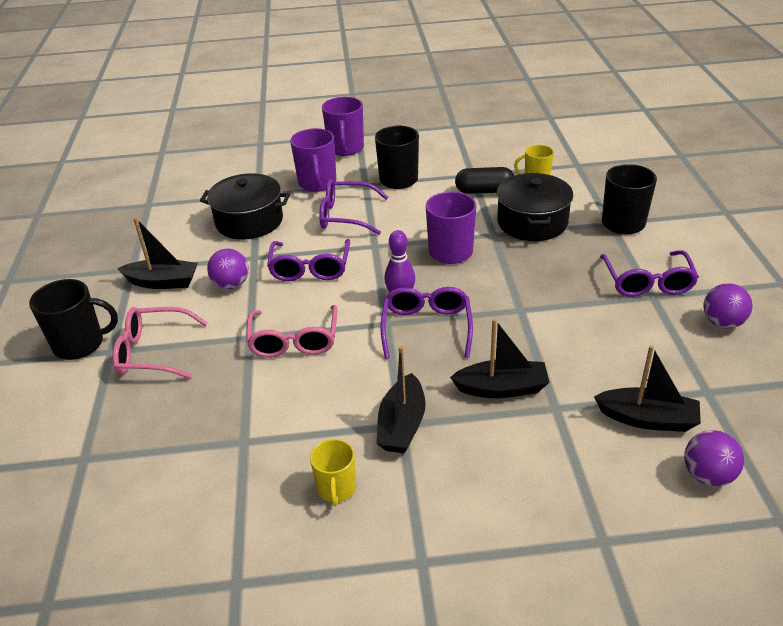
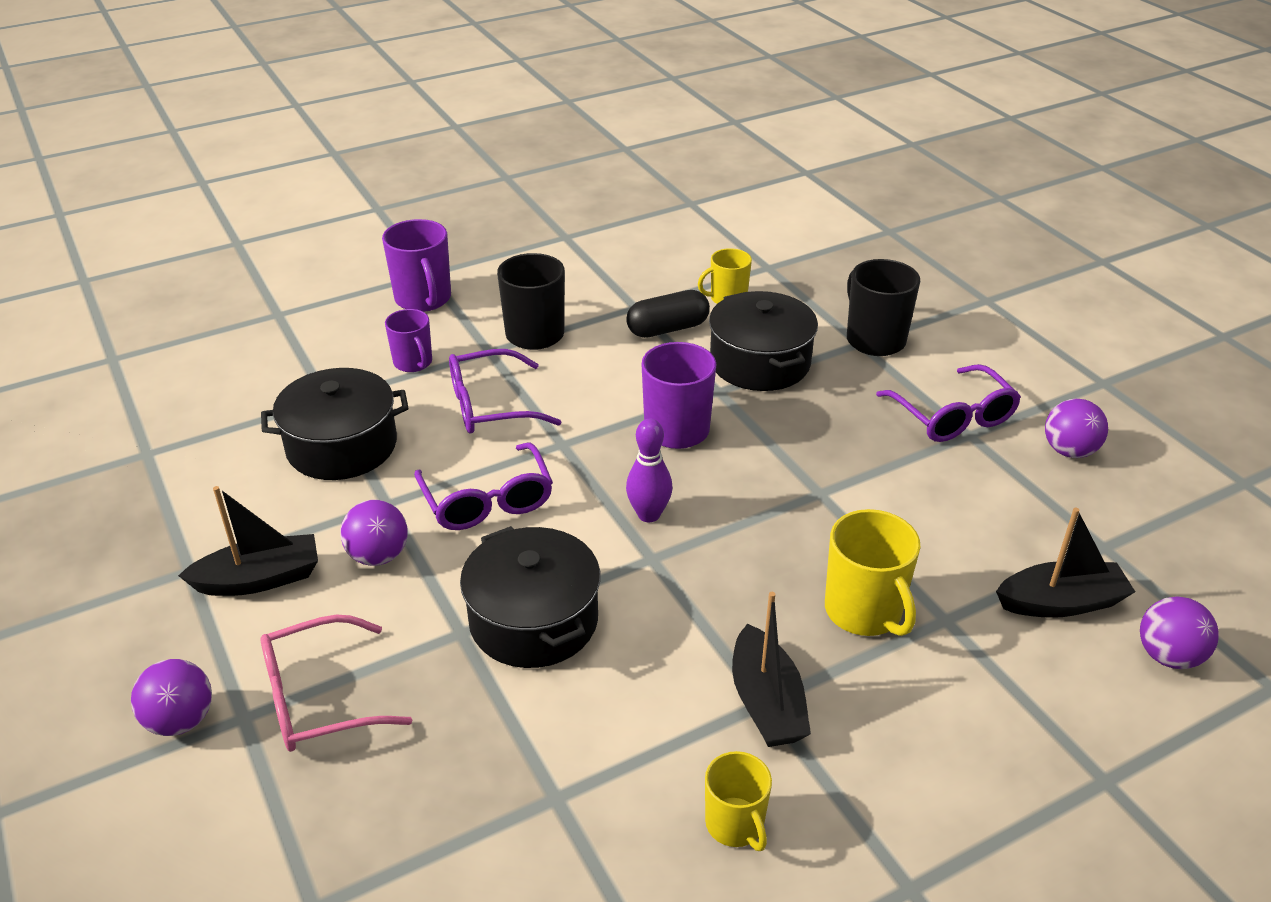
camera: 25 degrees left, 0 degrees up
(80, 344) = (181, 720): black mug -> purple ball
(294, 341) = (534, 620): pink glasses -> black pot
(317, 183) = (413, 363): purple mug -> purple mug, size x0.64
(426, 327) = (712, 550): purple glasses -> none
(502, 388) = (864, 611): black boat -> yellow mug

